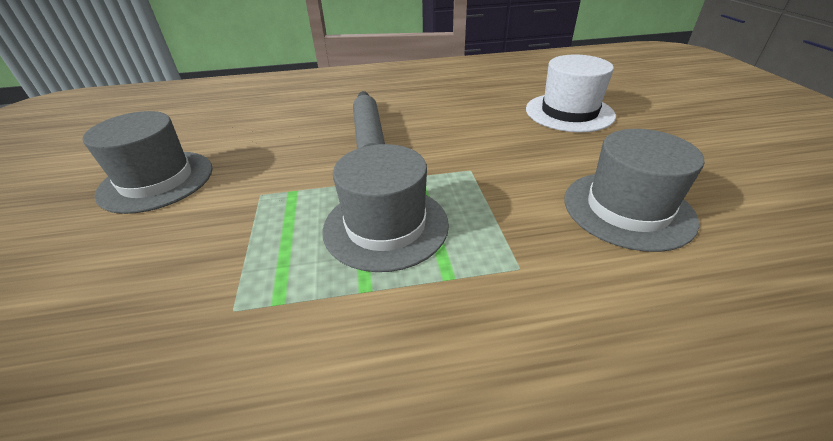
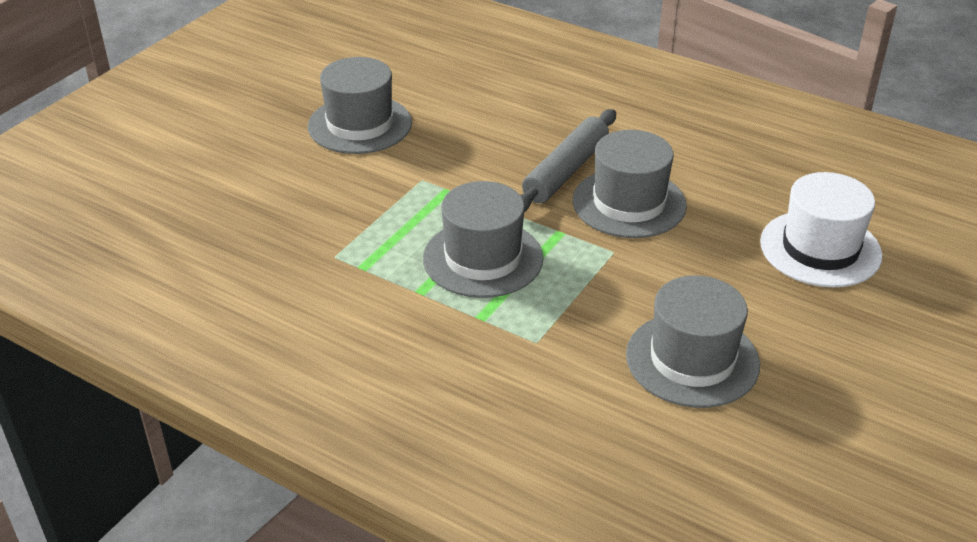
camera: 40 degrees right, 0 degrees up
(436, 138) = (629, 203): none -> grey hat

